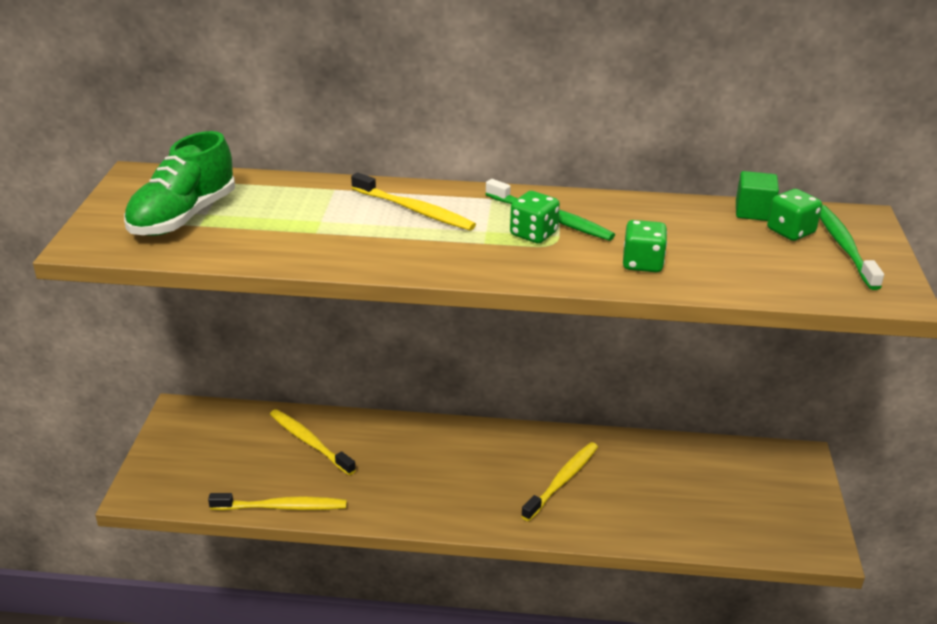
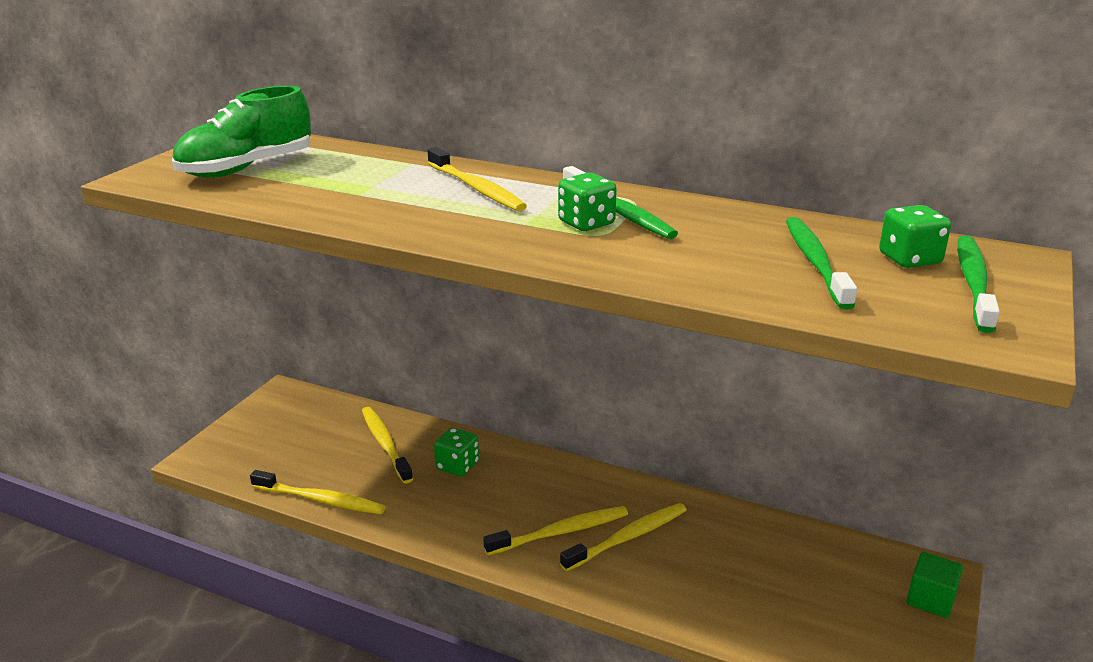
camera: 20 degrees right, 5 degrees down
(506, 488) = (561, 532): none -> yellow toothbrush
(642, 263) = (691, 265): green dice -> green dice (457, 466)
(728, 245) = (815, 262): none -> green toothbrush
(753, 212) = (874, 235): green cube -> green cube (930, 599)

